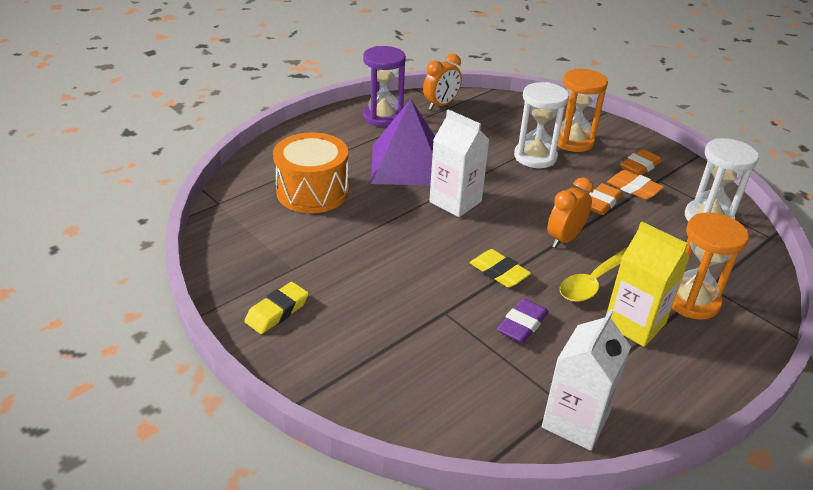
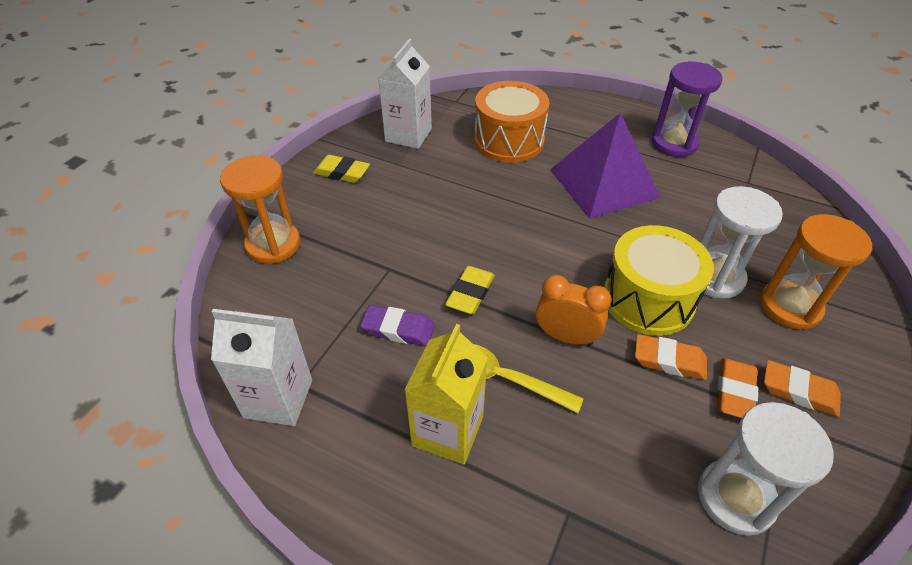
camera: 70 degrees right, 10 degrees up
(441, 105) = (745, 175): orange clock -> none
(455, 202) = (566, 233): white carton -> white carton (408, 135)
(543, 190) = (648, 299): none -> yellow drum
(691, 301) = (524, 491): orange hourglass -> orange hourglass (273, 244)

